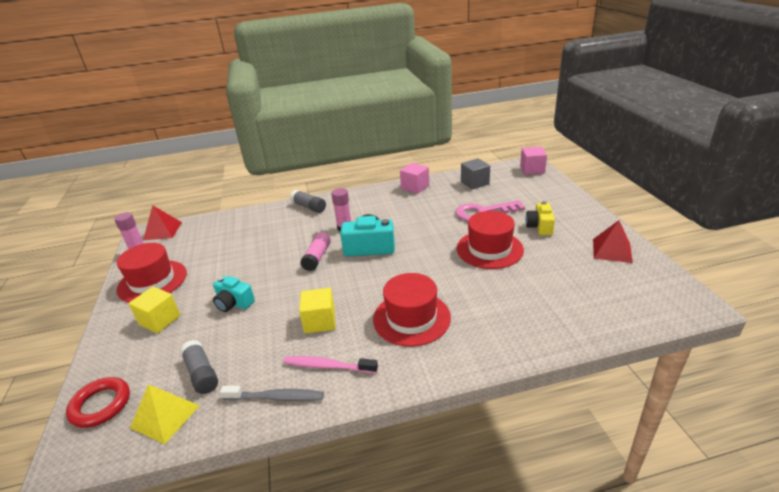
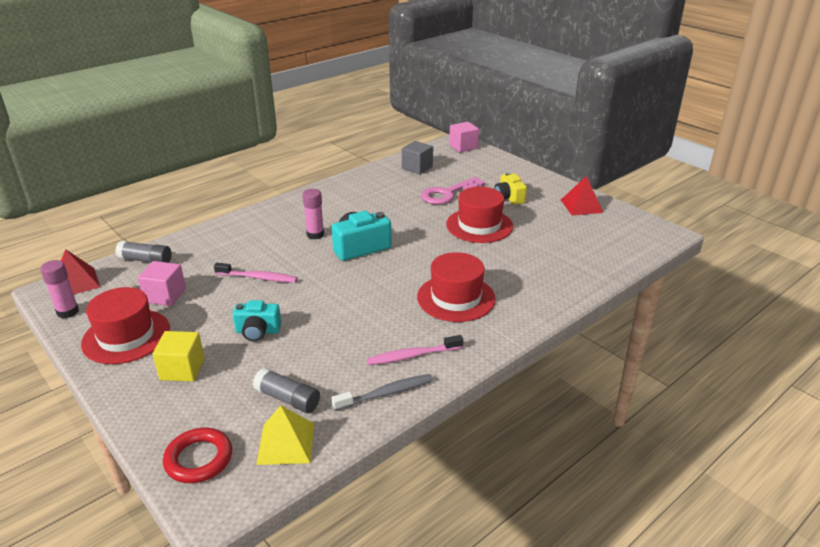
camera: 30 degrees left, 0 degrees up
(273, 256) = (258, 278): none -> pink toothbrush
(309, 207) = (252, 221): grey glue stick -> grey glue stick (146, 260)
(317, 257) = (311, 268): pink glue stick -> none
(320, 321) = (370, 323): yellow cube -> none
(415, 187) = (357, 181): pink cube -> pink cube (165, 295)

